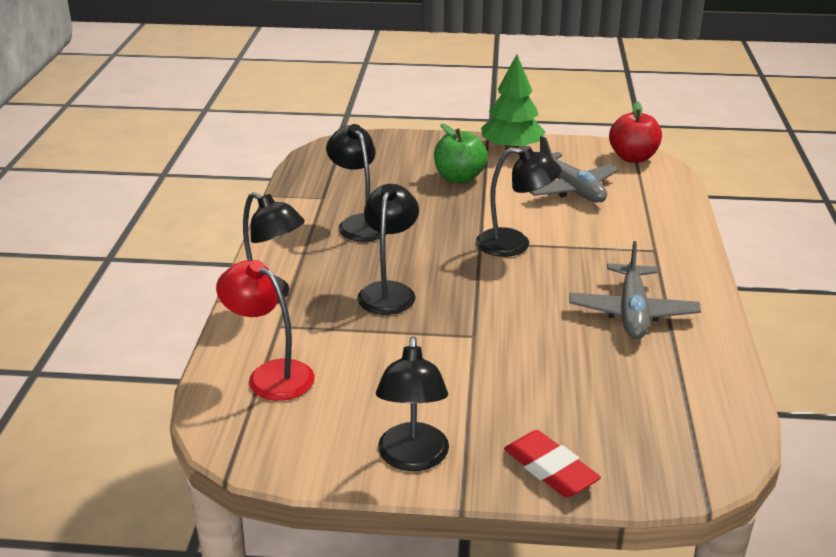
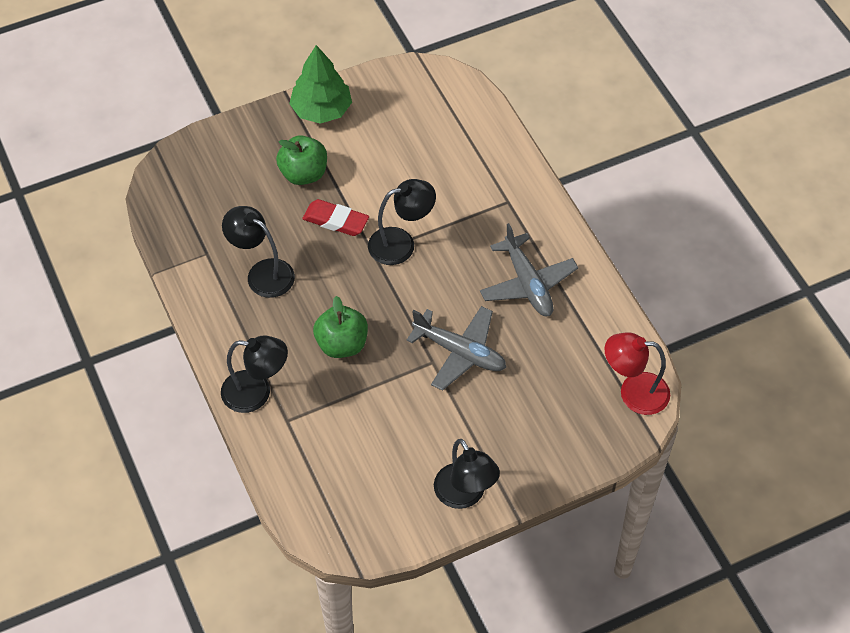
camera: 30 degrees left, 25 degrees up
(270, 375) = (319, 471): red lamp -> red lamp (633, 392)
(389, 291) = (342, 344): black lamp -> green apple
(550, 469) = (552, 460): red eraser -> red eraser (336, 221)
(571, 189) = (403, 148): grey plane -> grey plane (460, 352)
(633, 158) = (430, 79): red apple -> none

